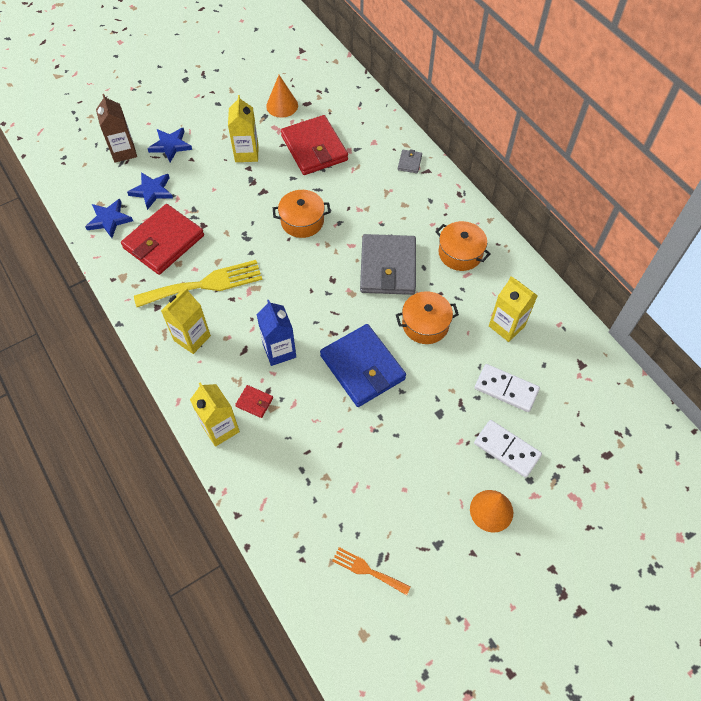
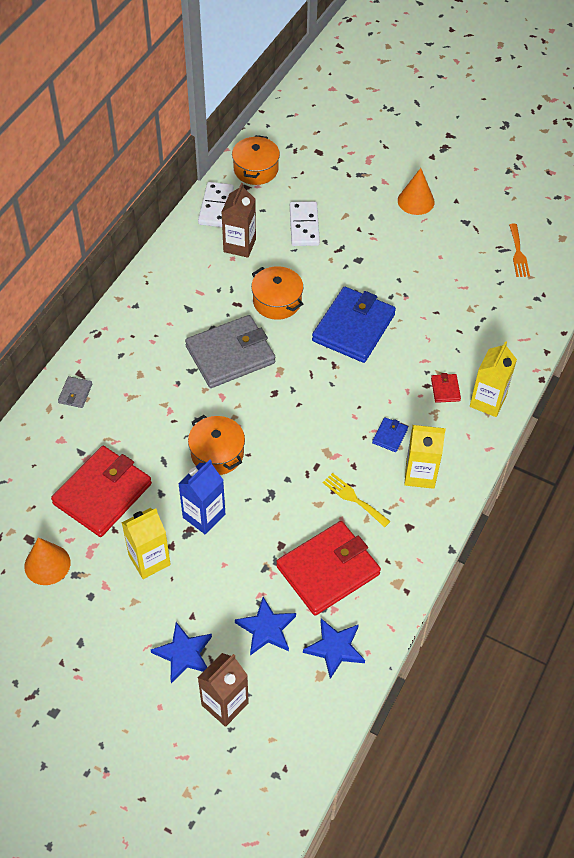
camera: 120 degrees left, 5 degrees down
(164, 242) = (328, 570): red wallet -> red wallet turned 45 degrees counterclockwise
(205, 284) = (353, 498): yellow fork -> yellow fork, size x0.53
(240, 336) = (389, 436): none -> blue wallet
(279, 351) = (382, 396): blue carton -> blue carton (204, 516)
(409, 162) = (75, 393): grey wallet -> grey wallet turned 60 degrees counterclockwise
(460, 253) = (177, 306): orange pot -> orange pot (256, 169)
(506, 326) = (239, 245): yellow carton -> brown carton
(507, 449) = (358, 208): white domino -> white domino (216, 206)

